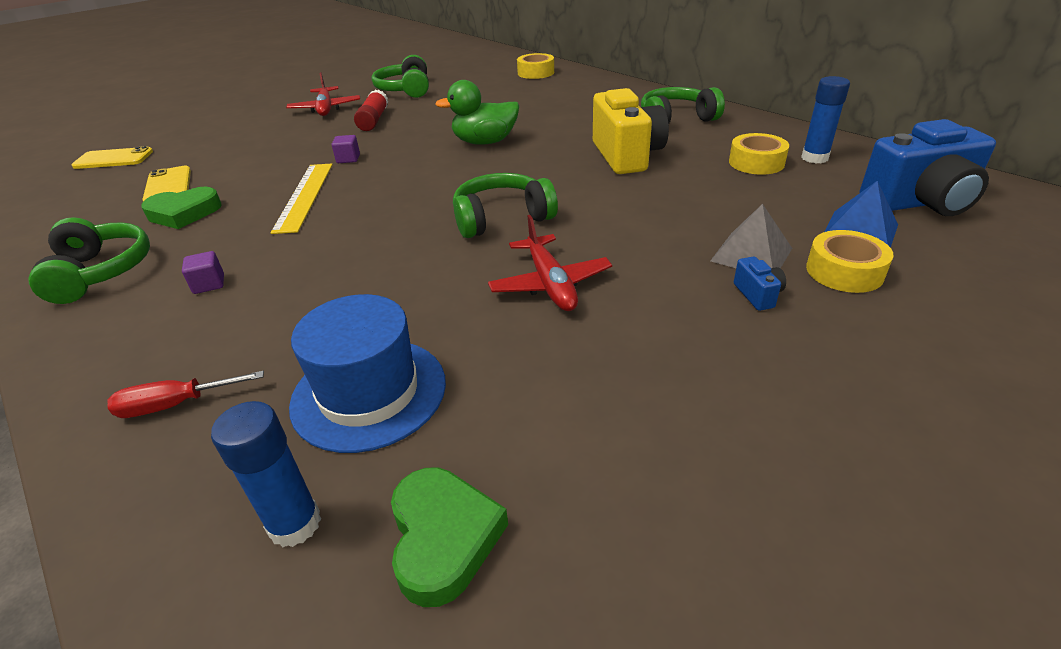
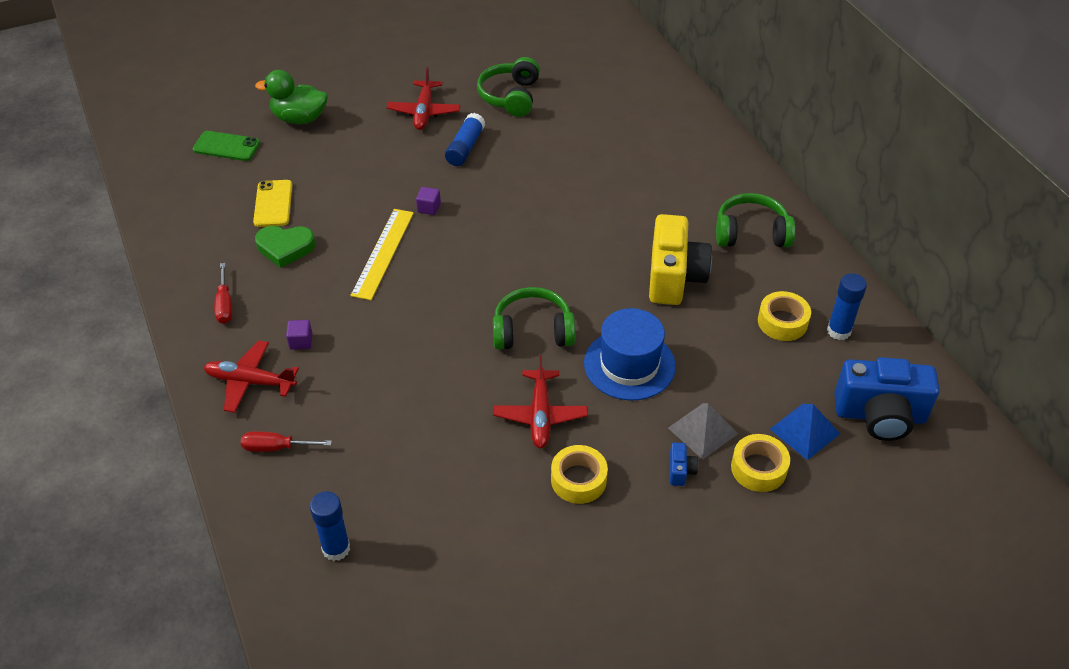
camera: 15 degrees right, 10 degrees up
(100, 272) = (225, 304): green headphones -> red screwdriver
(113, 159) = (226, 146): yellow phone -> green phone
(133, 338) = (250, 382): none -> red plane
(369, 393) = (392, 474): blue hat -> blue hat (629, 364)
(373, 120) = (465, 147): red glue stick -> blue glue stick
(443, 537) = (410, 580): green heart -> none
(485, 142) = (557, 217): green duck -> green duck (299, 118)
(536, 73) = (655, 100): yellow tape -> yellow tape (578, 480)

